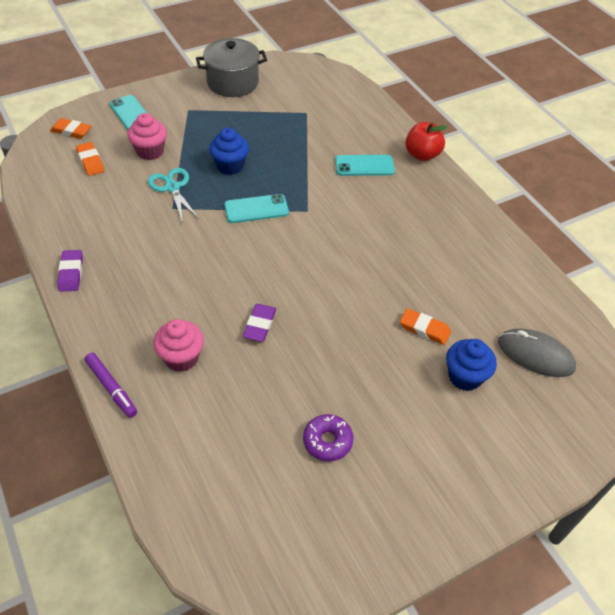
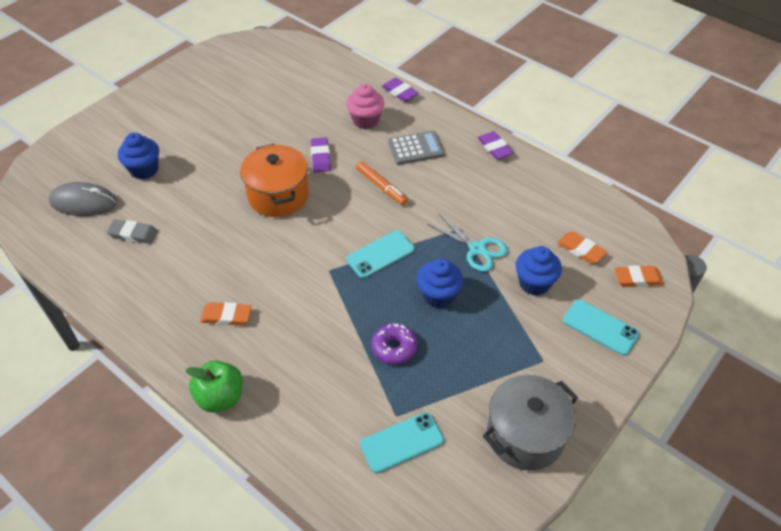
camera: 160 degrees right, 0 degrees up
(111, 388) = (400, 92): purple marker -> purple eraser
(150, 151) = (534, 283): pink cupcake -> blue cupcake
(151, 300) = (416, 148): none -> grey calculator
(216, 269) = (381, 186): none -> orange marker
(324, 294) = (278, 195): none -> orange pot
(327, 441) = (239, 106): purple donut -> purple donut (394, 348)
(364, 166) = (288, 352): turquoise phone -> turquoise phone (402, 442)
(422, 155) = (220, 397): red apple -> green apple
(424, 329) = (183, 194): orange eraser -> orange eraser (226, 316)
(481, 300) = (133, 234): none -> grey eraser

